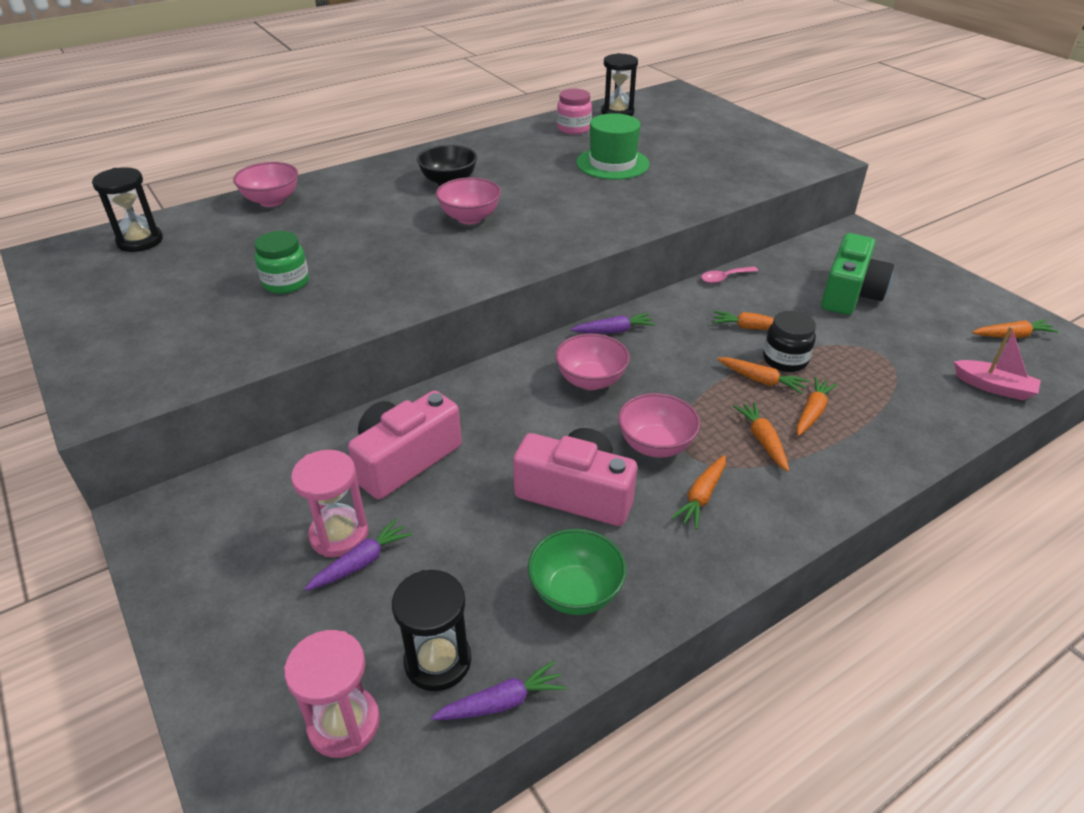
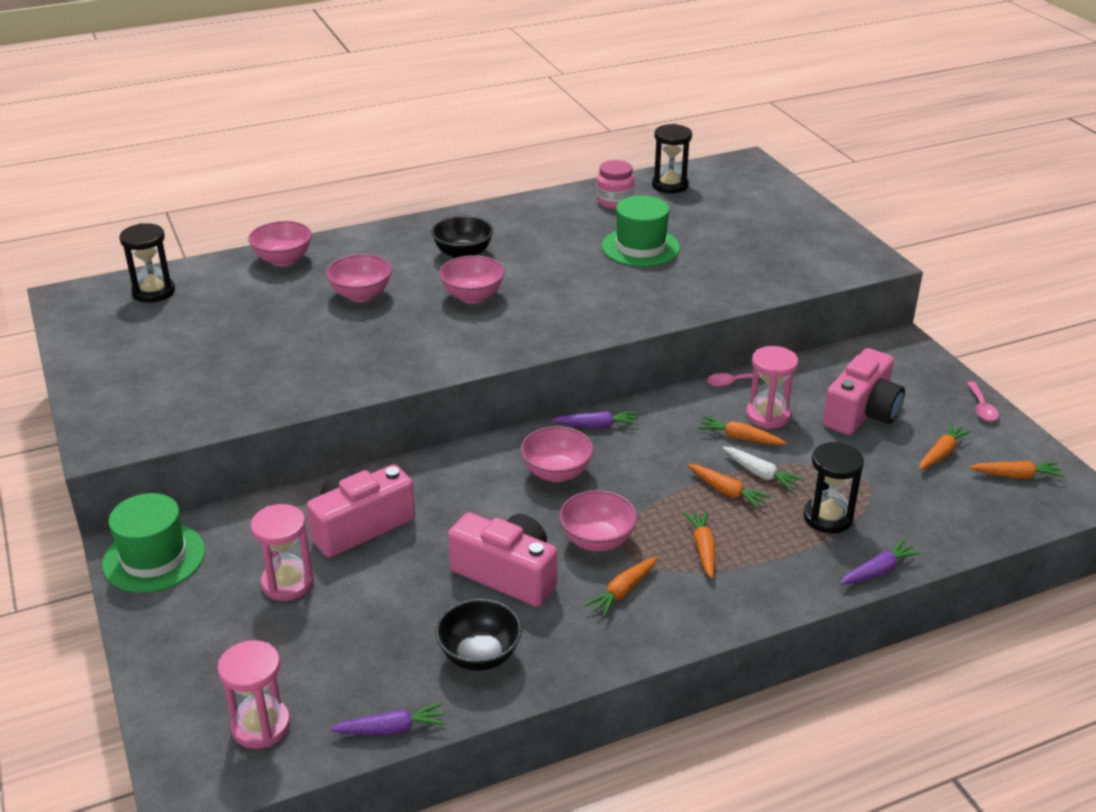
camera: 10 degrees right, 5 degrees down
(179, 525) = (154, 558): none -> green hat
(286, 283) = (280, 347): green jar -> none
(358, 226) = (361, 295): none -> pink bowl
(361, 562) = (302, 607): purple carrot -> purple carrot (878, 571)
(438, 661) = (347, 692): black hourglass -> black hourglass (828, 517)
(575, 592) = (479, 655): green bowl -> black bowl
(768, 305) = (768, 416): none -> pink hourglass
(785, 360) = (760, 474): black jar -> white carrot
(812, 412) = (764, 528): orange carrot -> orange carrot (941, 453)
(850, 294) = (861, 413): green camera -> pink camera
(950, 279) = (981, 407): none -> pink spoon
(993, 387) = (965, 525): pink boat -> none

